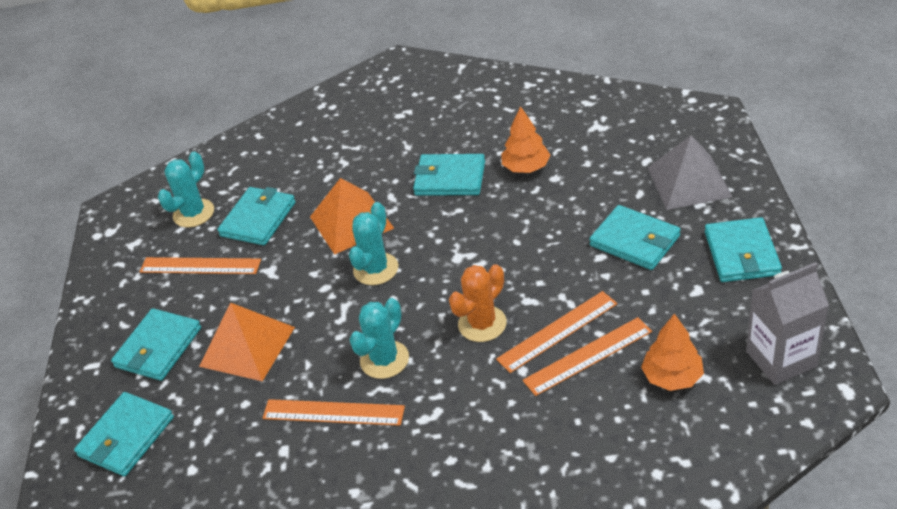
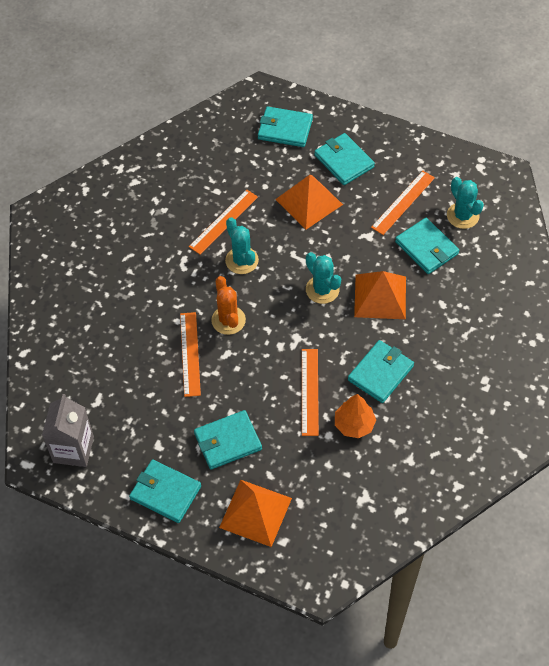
camera: 115 degrees right, 15 degrees up
(126, 437) = (285, 129): turquoise wallet -> turquoise wallet turned 45 degrees counterclockwise
(588, 356) = (159, 357): orange ruler -> orange ruler (310, 391)
(672, 377) = (109, 388): orange tree -> none
(689, 182) = (255, 512): grey pyramid -> orange pyramid

